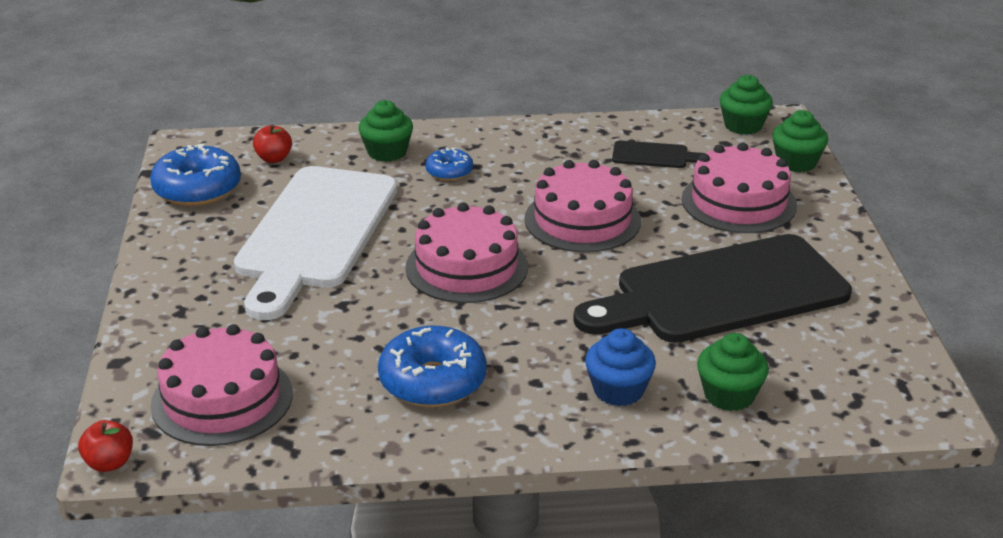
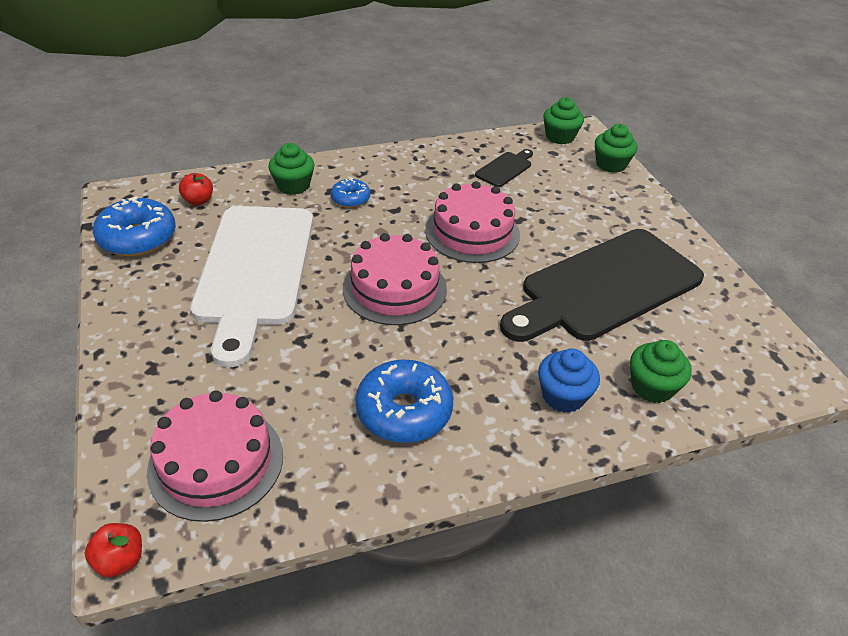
camera: 15 degrees left, 10 degrees up
(654, 156) = (505, 168): black cutting board -> black cutting board turned 45 degrees counterclockwise
(738, 202) = (584, 203): pink cake -> none

